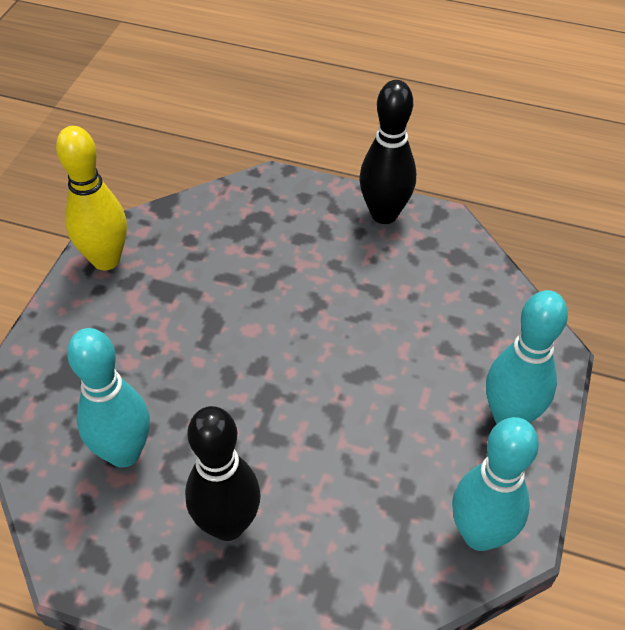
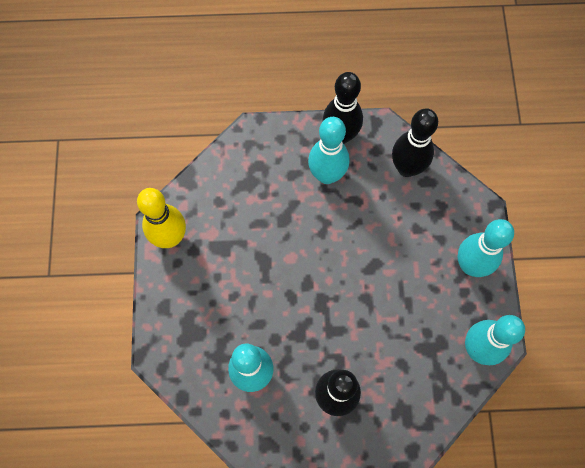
camera: 20 degrees left, 20 degrees up
(346, 251) = (327, 175): none -> turquoise bowling pin
(461, 273) = (407, 168): none -> black bowling pin

